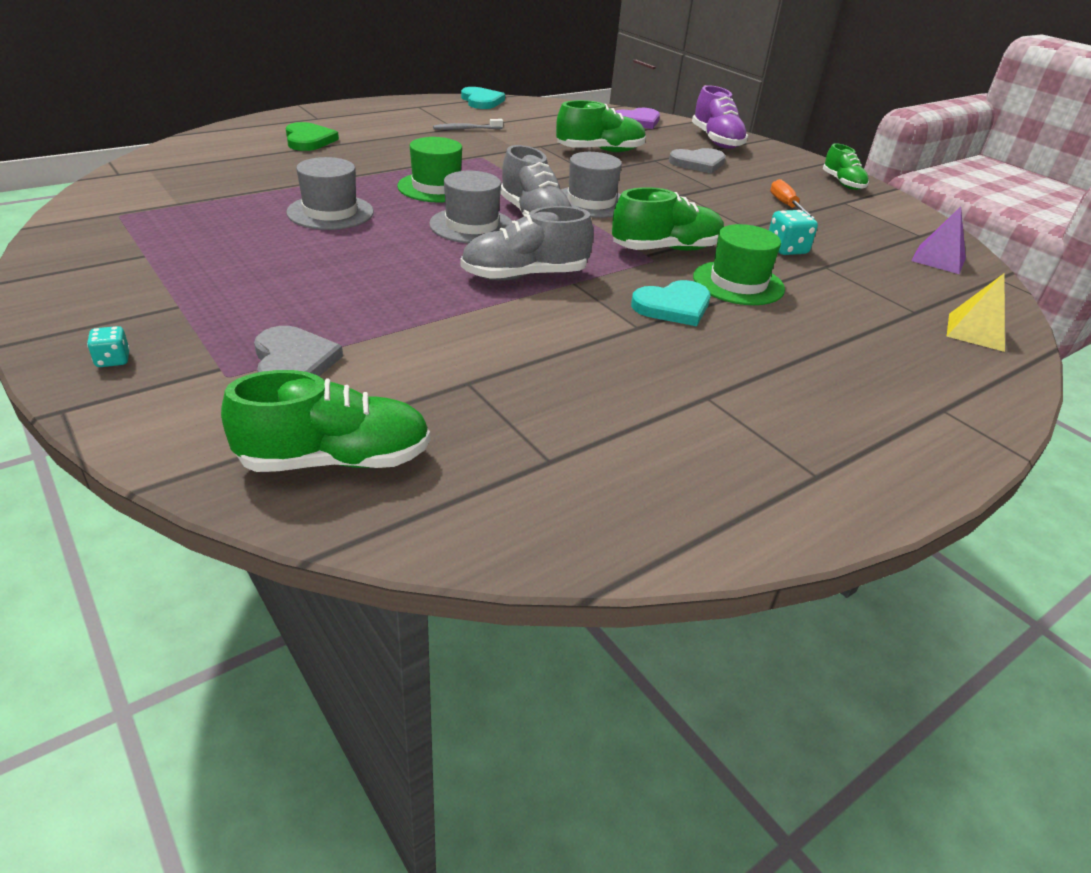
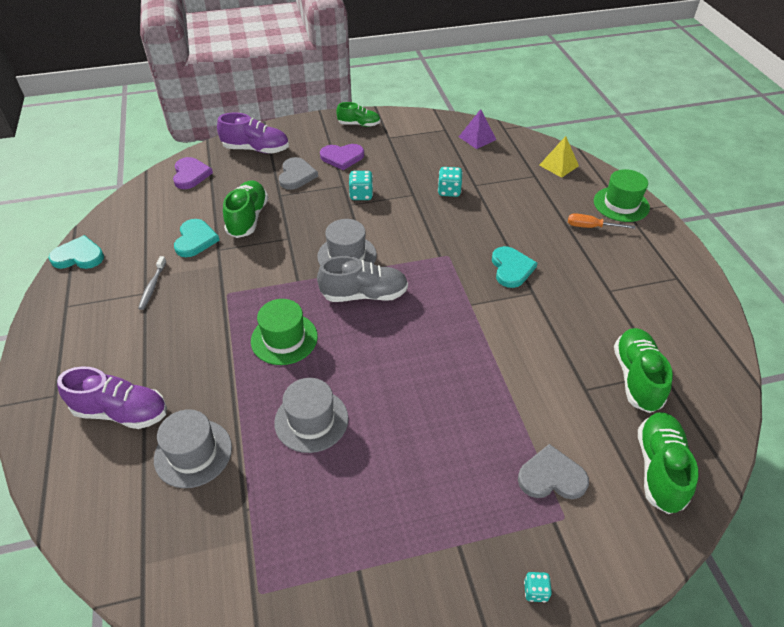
camera: 65 degrees left, 10 degrees up
(308, 140) = (121, 412): green heart -> purple shoe
(472, 225) = (367, 334): grey hat -> grey hat (193, 453)
(524, 276) = (456, 326): grey shoe -> none
(544, 135) = (195, 240): none -> turquoise heart
(666, 249) = (434, 244): green shoe -> green shoe (636, 377)
(708, 198) = (361, 195): none -> turquoise dice
(738, 283) = (488, 229): green hat -> green hat (621, 204)
(763, 181) = (342, 157): none -> purple heart
(786, 205) = (385, 164): orange screwdriver -> orange screwdriver (591, 227)

